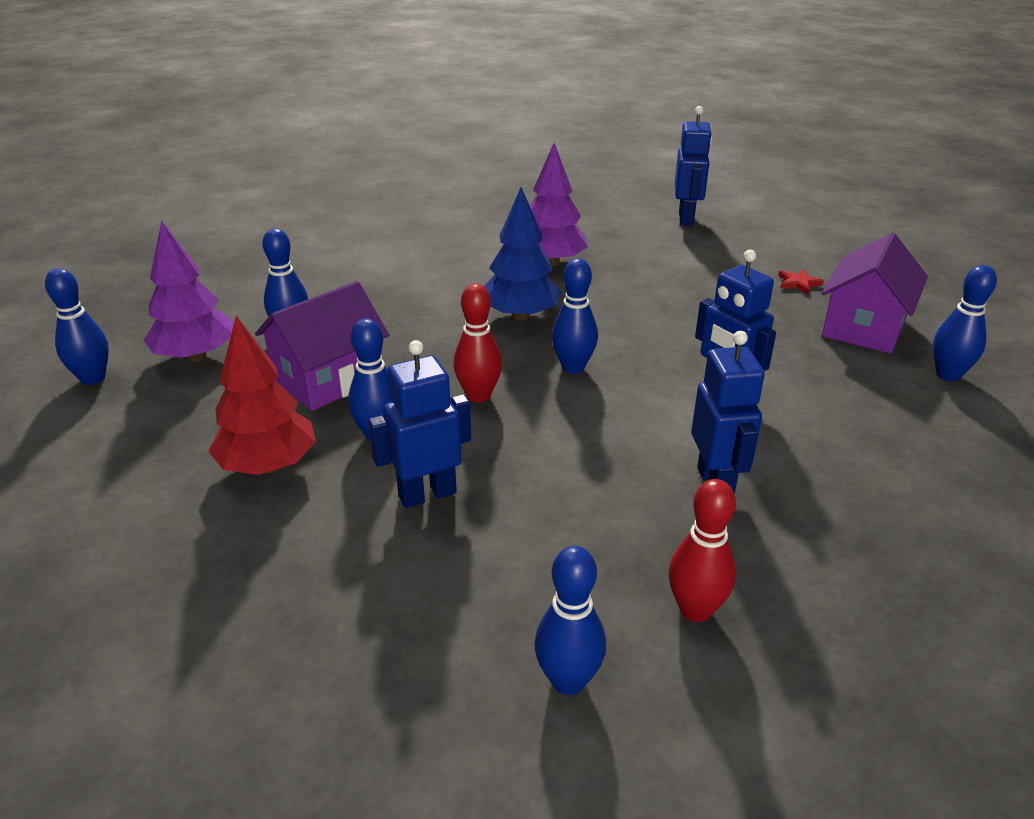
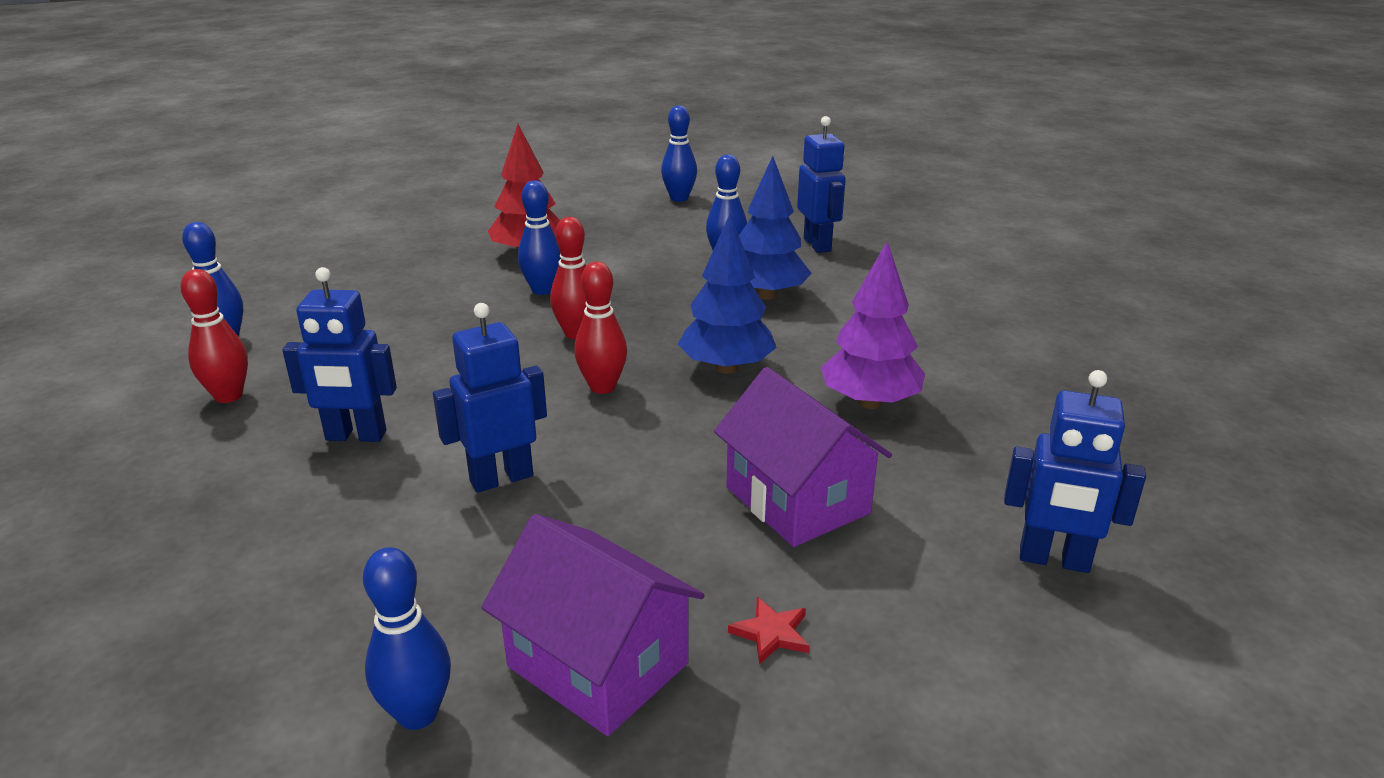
camera: 100 degrees right, 5 degrees down
(195, 356) = (698, 226): purple tree -> none
(329, 379) = (638, 273): purple house -> purple house (797, 500)
(379, 307) = (766, 295): none -> blue tree
(427, 494) = (451, 305): blue robot -> blue robot (817, 245)
(573, 367) = (602, 387): blue bowling pin -> red bowling pin

